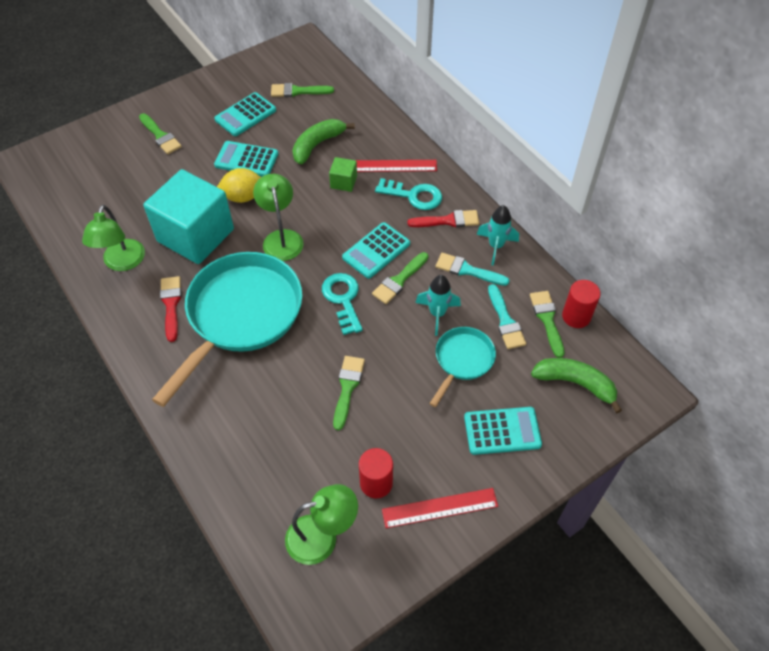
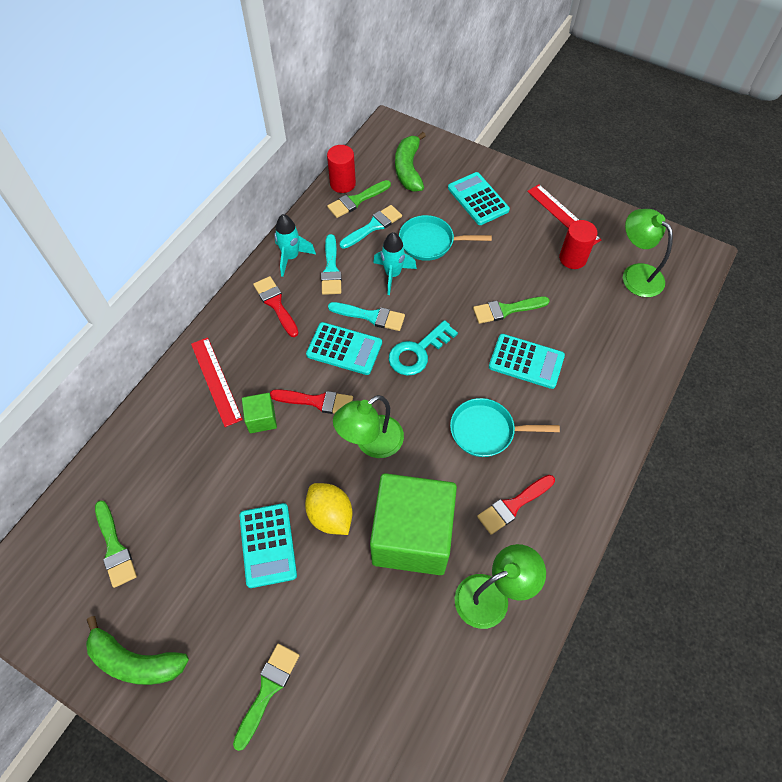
camera: 115 degrees left, 5 degrees up
(195, 235) = (412, 536): turquoise cube -> green cube
(241, 315) = (486, 431): turquoise pan -> turquoise pan, size x0.50
(245, 115) = (184, 593): turquoise calculator -> turquoise calculator (526, 361)
(317, 145) = (211, 474): green banana -> green banana (135, 661)
(338, 218) = (317, 401): none -> red brush
(399, 280) = (371, 316): green brush -> turquoise brush
(414, 196) = (253, 345): turquoise key -> none

